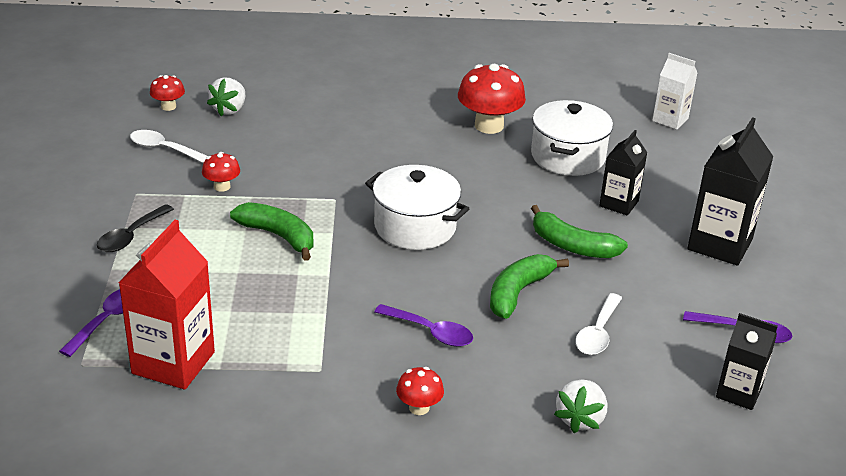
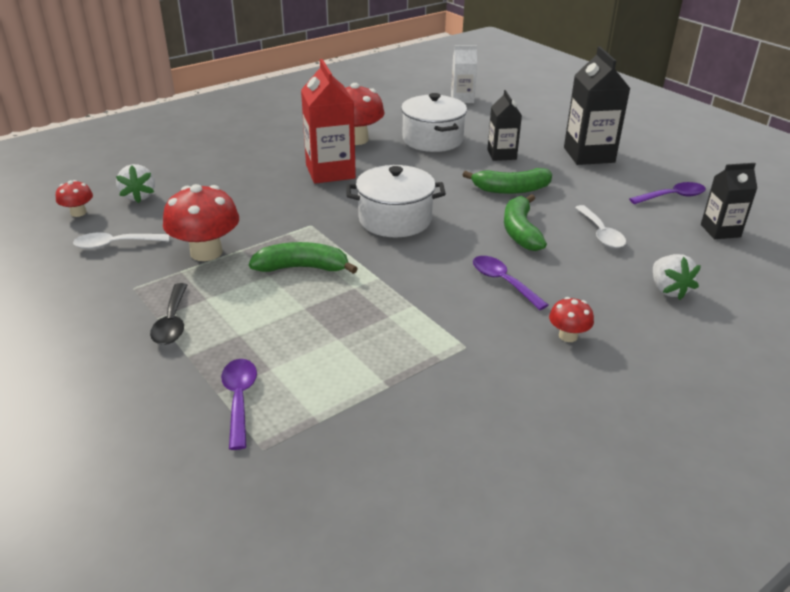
camera: 35 degrees left, 0 degrees up
(173, 363) = (345, 403): red carton -> red carton (330, 172)
(222, 187) = (206, 252): red mushroom -> red mushroom, size x1.94
(430, 332) = (503, 282): purple spoon -> purple spoon turned 120 degrees counterclockwise

